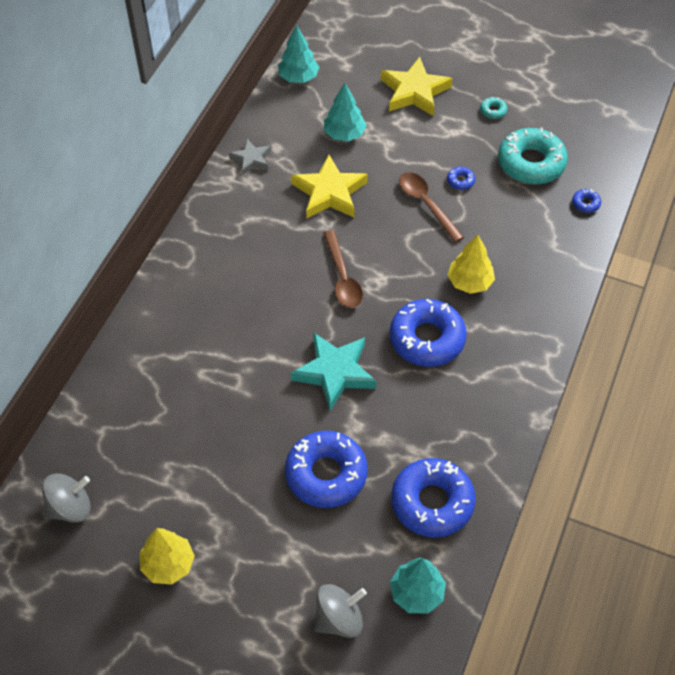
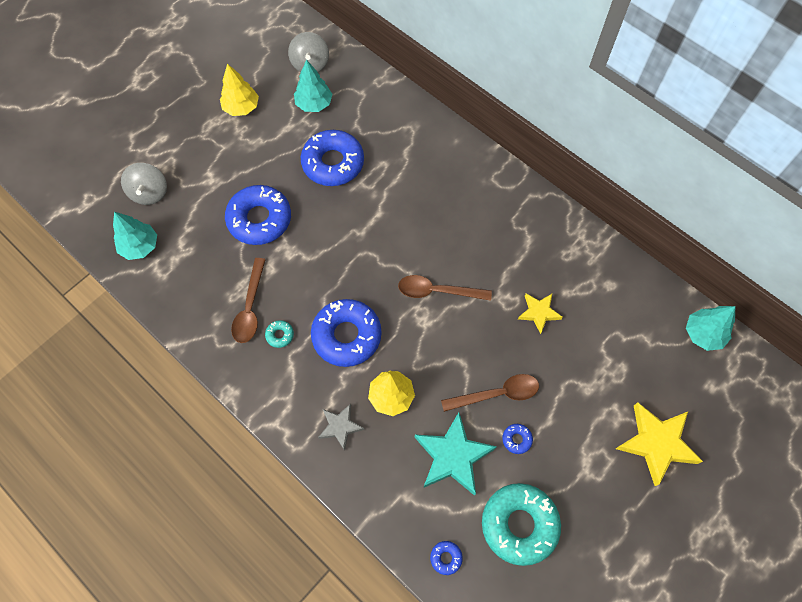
camera: 110 degrees right, 10 degrees up
(251, 159) = (600, 260): grey star -> grey star (340, 427)
(329, 192) = (539, 313): yellow star -> yellow star, size x0.57
(334, 372) = (344, 254): turquoise star -> turquoise star (453, 456)
(344, 134) = (611, 351): turquoise tree -> turquoise tree (314, 104)
(432, 502) = (201, 283): blue donut -> blue donut (333, 163)
(438, 439) = (250, 307): none -> brown spoon
(493, 111) = (607, 517): turquoise donut -> turquoise donut (280, 335)

